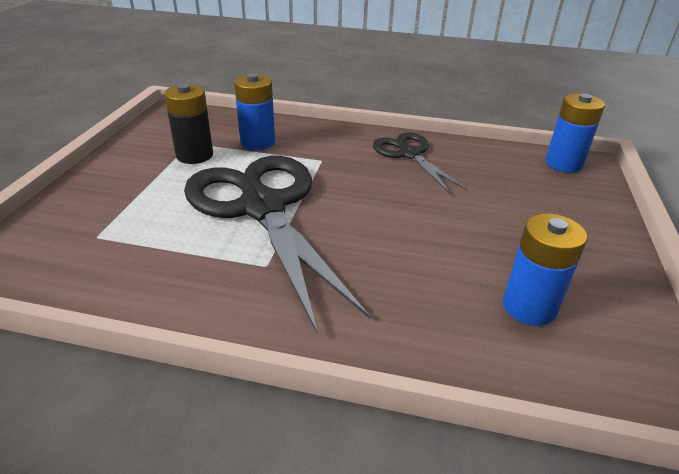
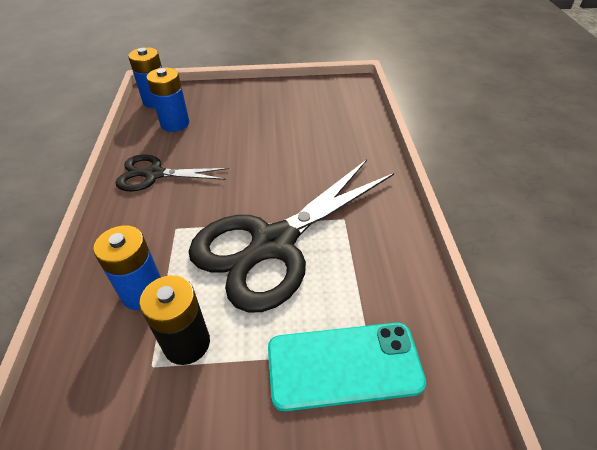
camera: 105 degrees left, 10 degrees up
(100, 219) = (344, 365): none -> turquoise phone
(409, 154) = (153, 174): black scissors -> black scissors turned 45 degrees clockwise
(529, 307) = (321, 113): blue battery -> blue battery (175, 123)

